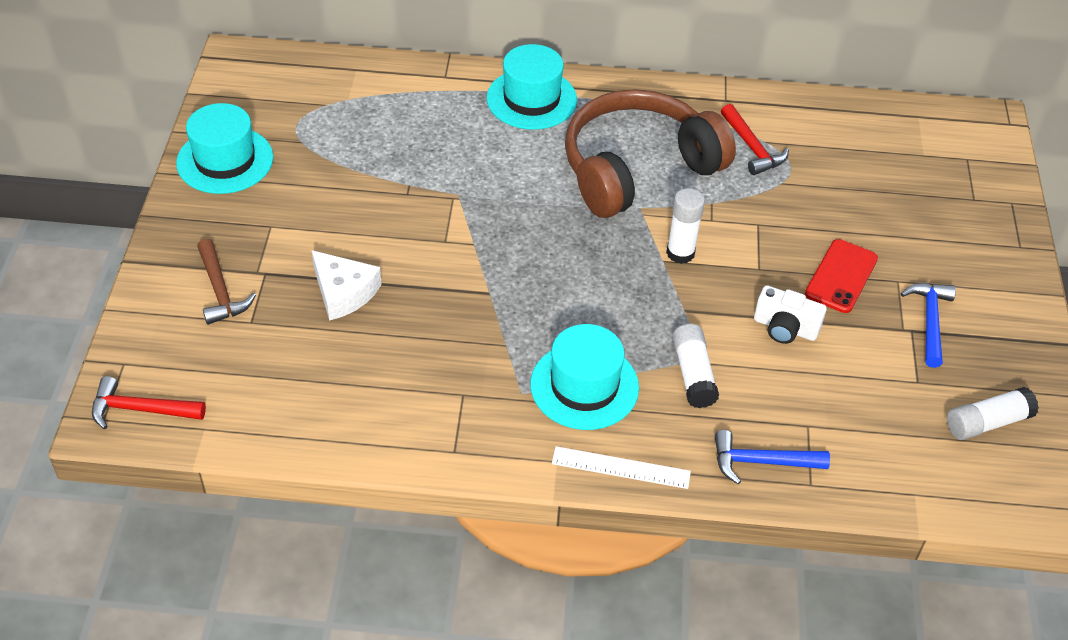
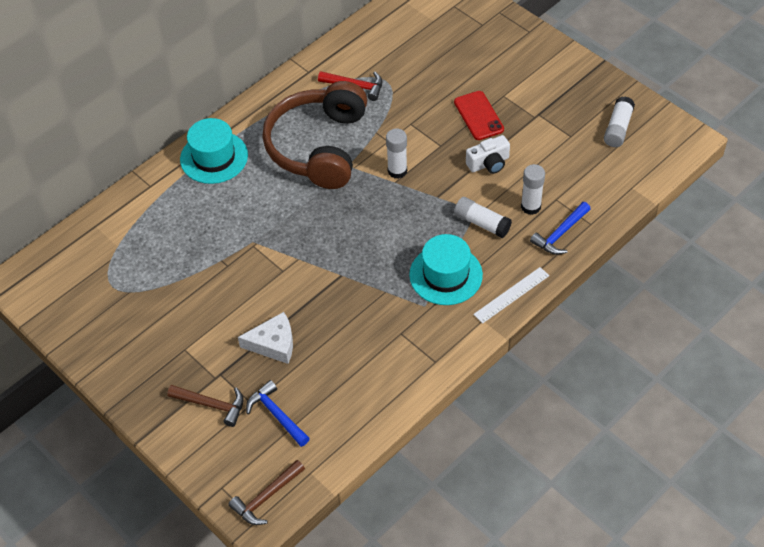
camera: 45 degrees left, 5 degrees up
(140, 409) = (266, 497): red hammer -> brown hammer
(225, 160) = (104, 341): turquoise hat -> none
(768, 407) = (530, 206): none -> white glue stick
(929, 321) = (539, 103): blue hammer -> blue hammer (276, 414)

